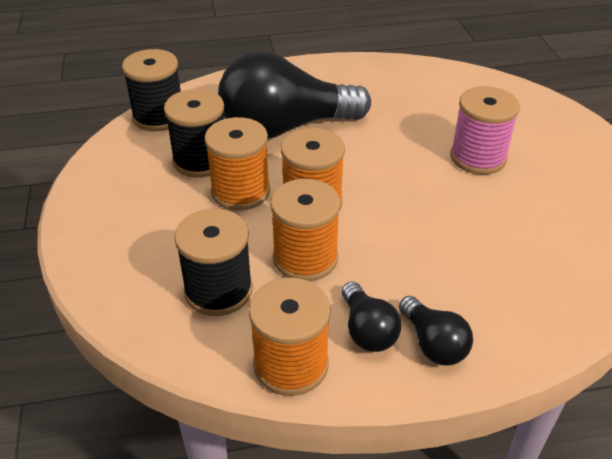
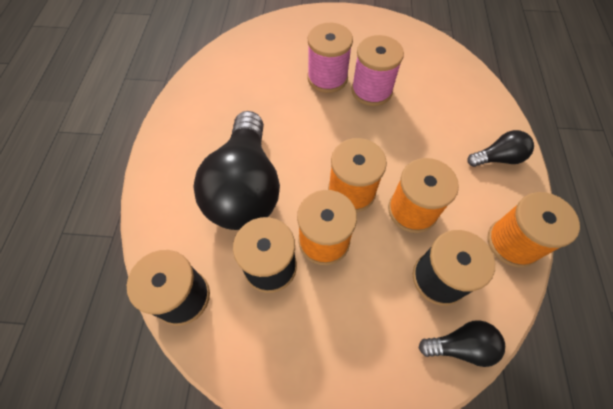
camera: 75 degrees left, 20 degrees up
(367, 330) = (485, 190): black light bulb -> black light bulb (460, 346)
(482, 199) = (371, 90): none -> pink spool

